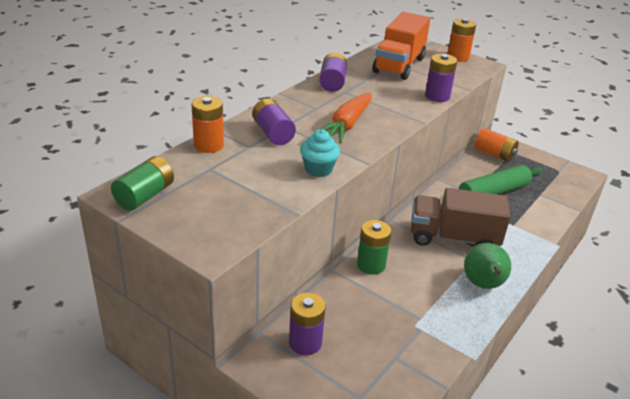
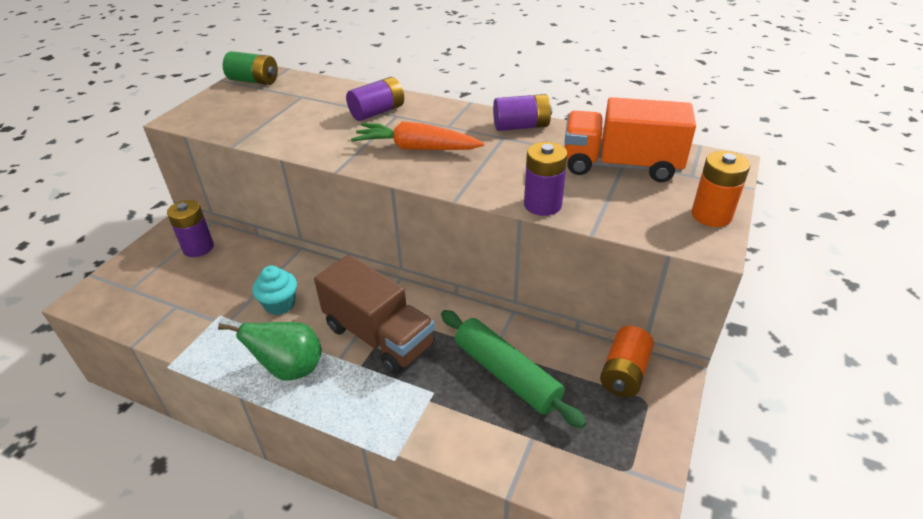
camera: 80 degrees right, 5 degrees up
(208, 145) = (341, 88): orange battery -> none
(318, 169) = (314, 144): turquoise cupcake -> turquoise cupcake (280, 304)
(371, 265) = (312, 273): green battery -> none
(453, 238) = (379, 336): brown truck -> brown truck turned 135 degrees clockwise

